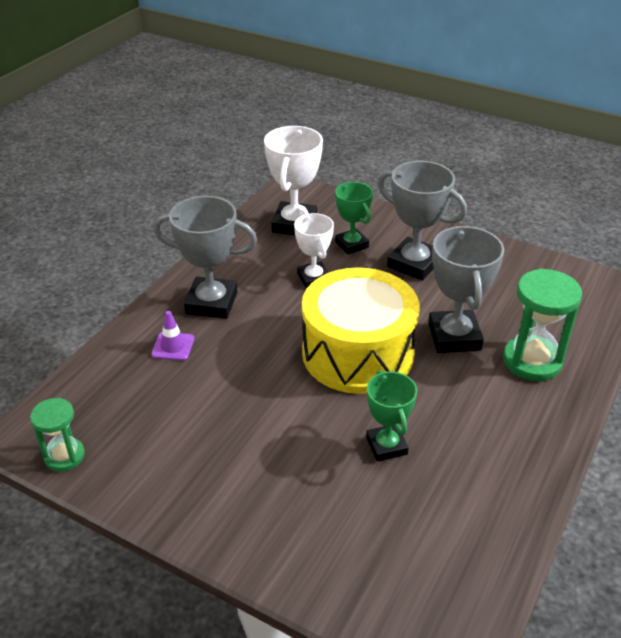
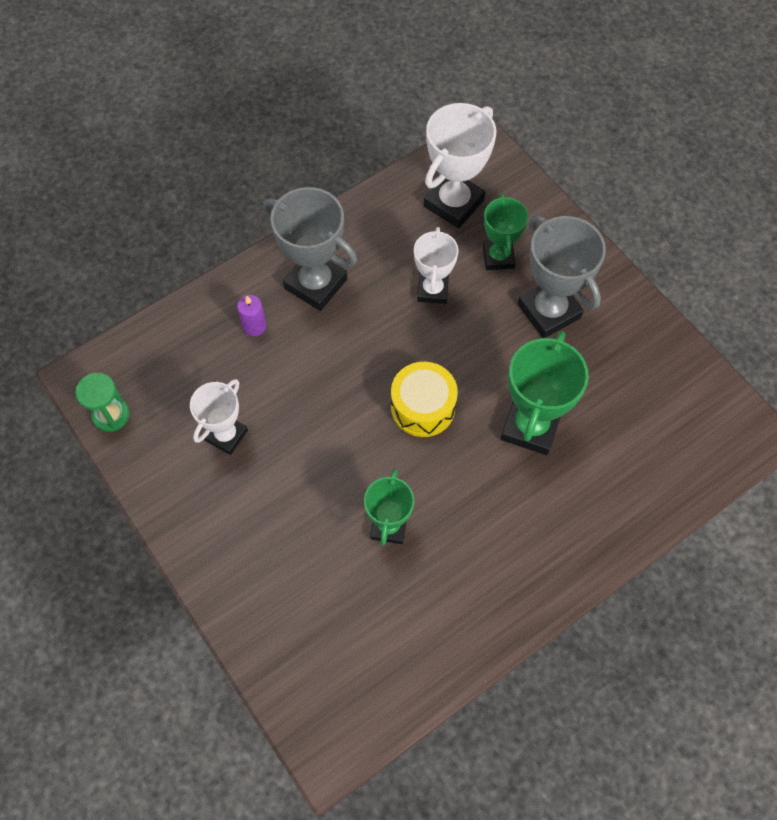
camera: 25 degrees right, 25 degrees up
(173, 346) = (254, 326): purple traffic cone -> purple candle
(191, 432) = (226, 435): none -> white trophy
(357, 353) = (423, 407): yellow drum -> yellow drum, size x0.55
(454, 337) = (530, 426): grey trophy -> green trophy
(532, 361) = (589, 490): green hourglass -> none

